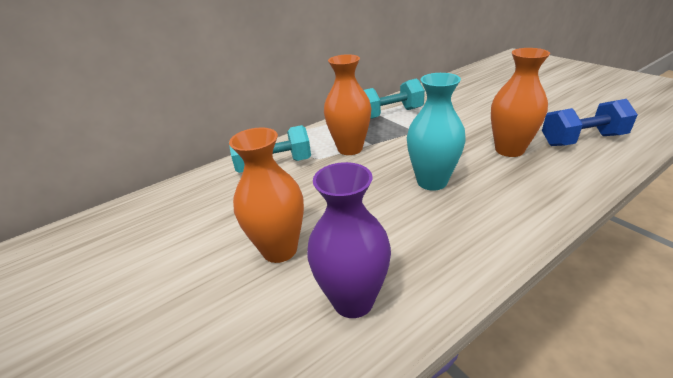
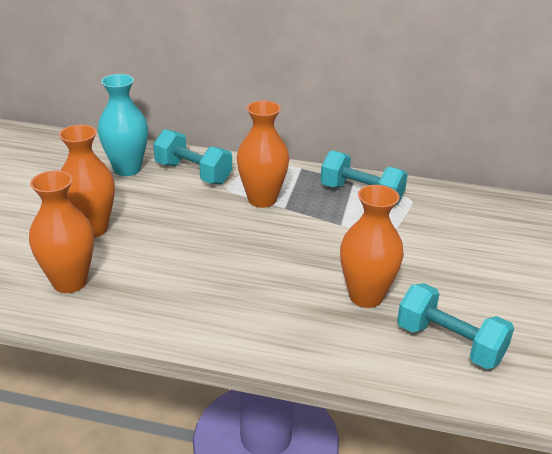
camera: 45 degrees right, 0 degrees up
(353, 300) = (70, 282): purple vase -> orange vase
(432, 182) = (252, 266): turquoise vase -> turquoise vase (127, 169)
(582, 140) = (449, 343): blue dumbbell -> turquoise dumbbell

